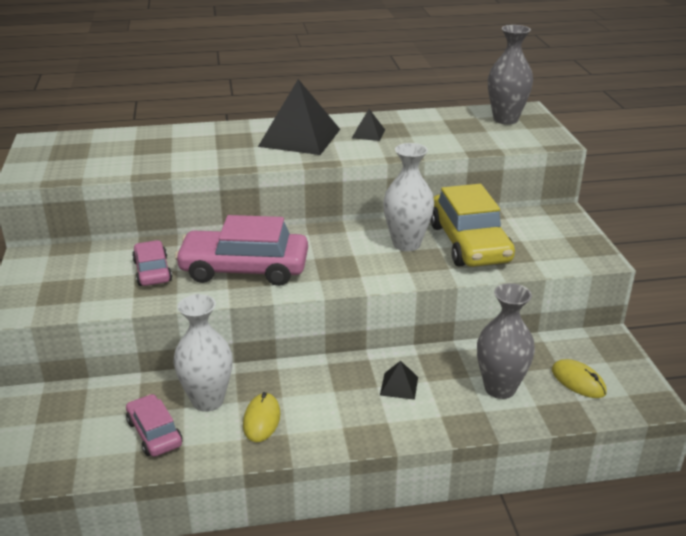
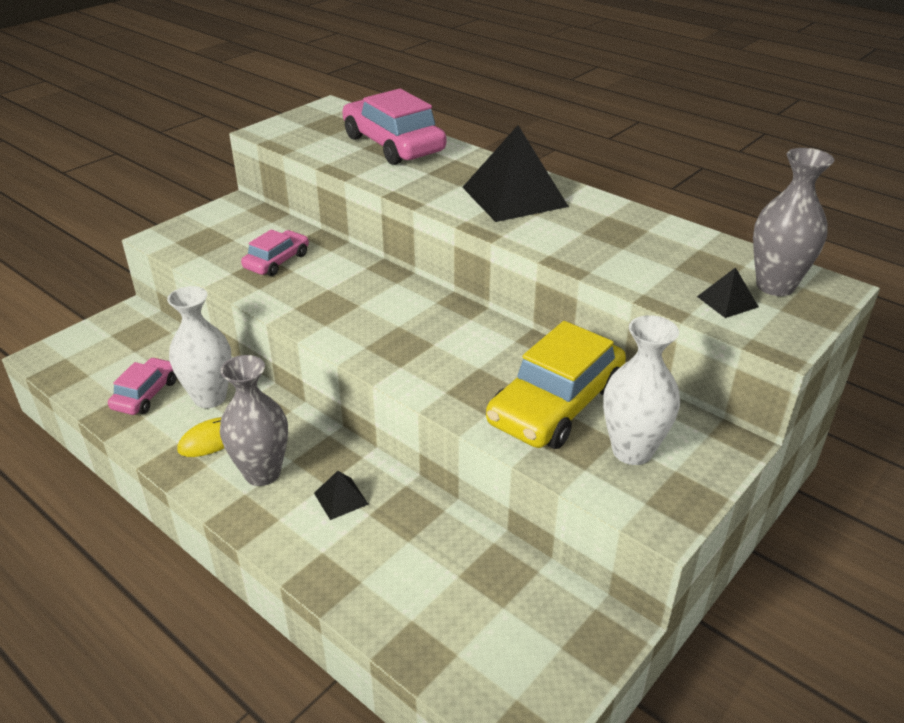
camera: 50 degrees right, 5 degrees up
(244, 269) = (333, 300): pink car -> pink car (393, 144)
(368, 133) = (585, 224): black pyramid -> black pyramid (727, 301)
(406, 244) = (496, 365): white vase -> white vase (632, 451)
(500, 388) = (411, 575): grey vase -> grey vase (262, 473)
(578, 381) = (492, 638): yellow mouse -> none

